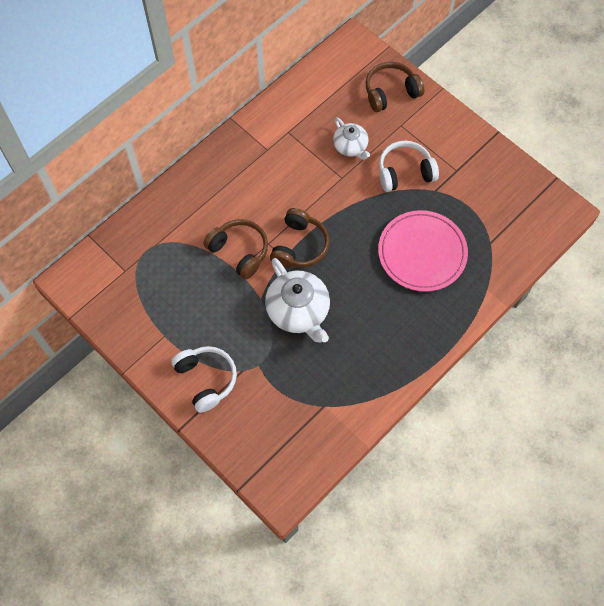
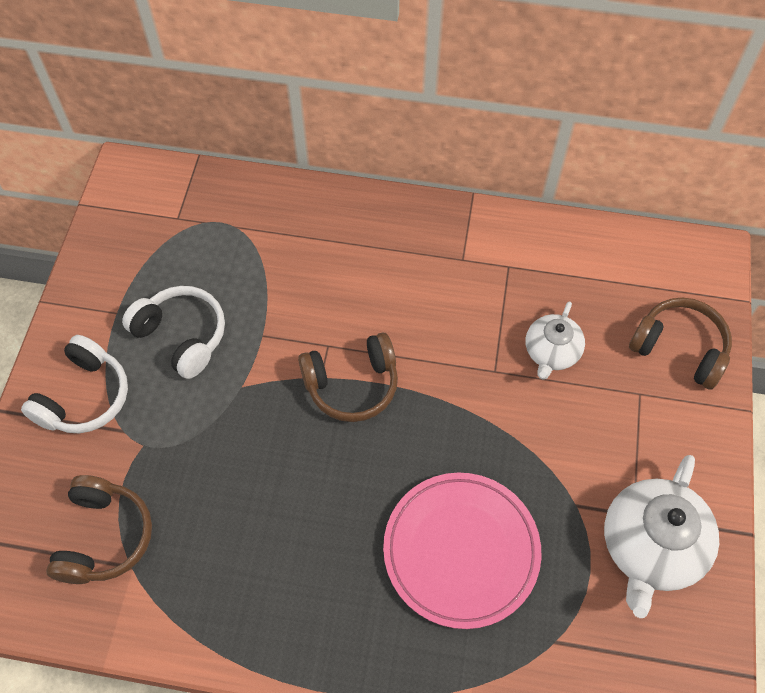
camera: 55 degrees right, 5 degrees down
(239, 251) = (291, 320): brown headphones -> brown headphones (104, 537)
(298, 311) = (254, 444): white teapot -> white teapot (650, 546)
(405, 172) = (570, 446): white headphones -> white headphones (182, 336)

